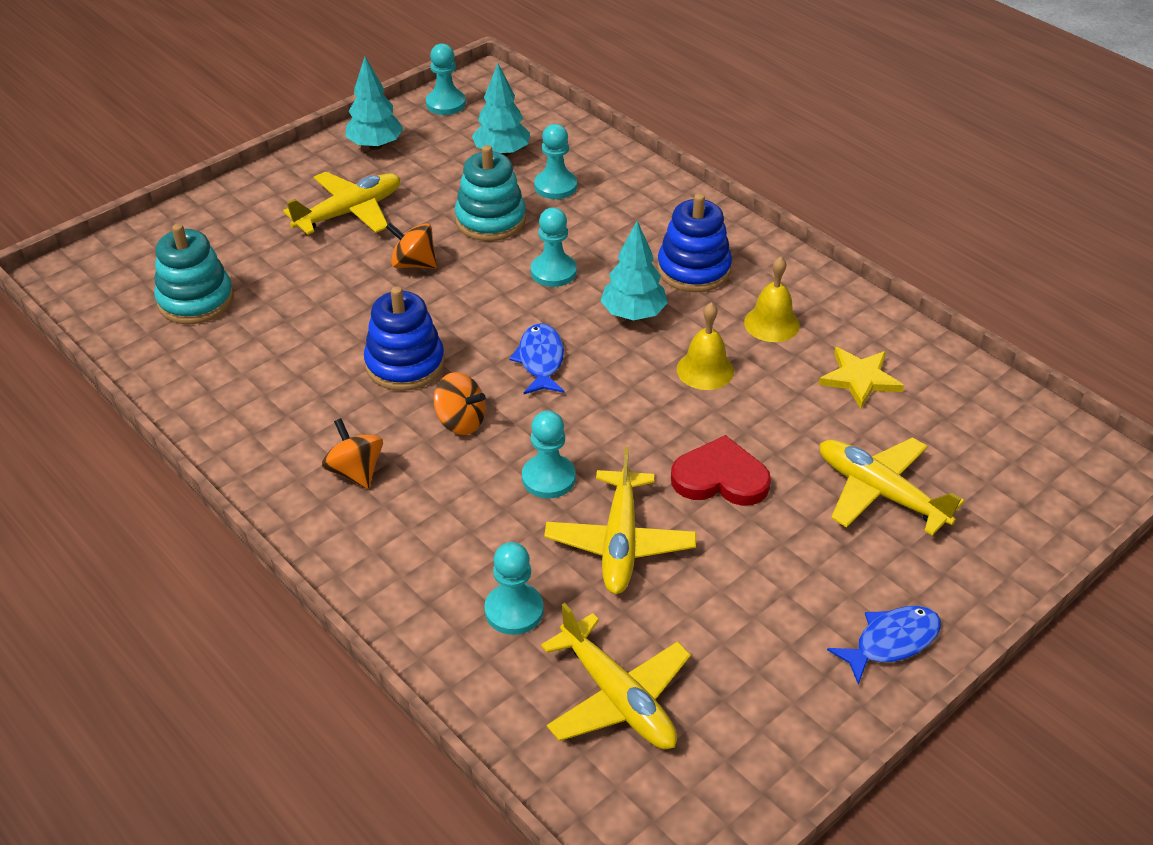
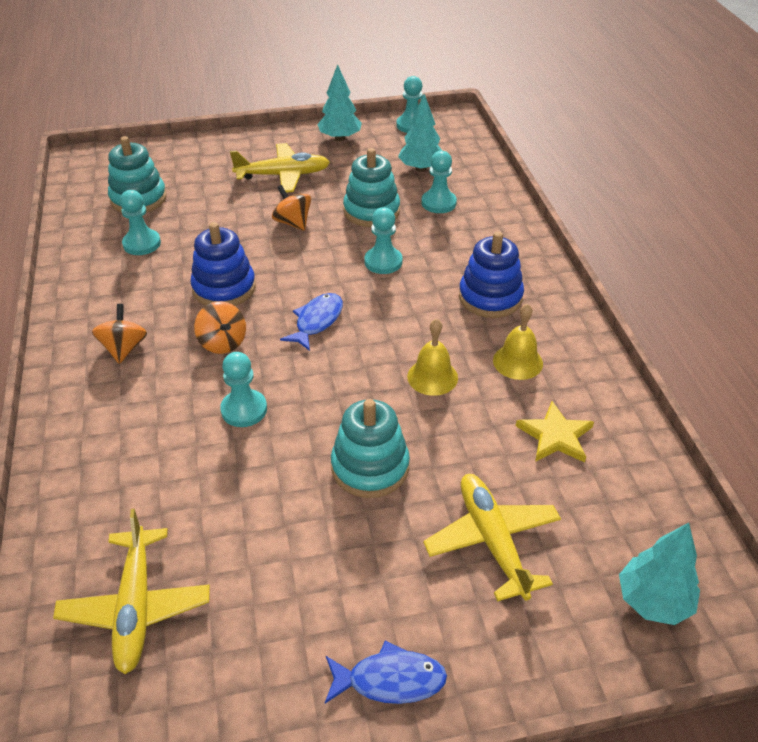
camera: 30 degrees right, 0 degrees up
(514, 610) = (129, 498): turquoise pawn -> turquoise pawn (142, 244)
(620, 543) = (249, 483): yellow plane -> none
(633, 314) = (414, 313): turquoise tree -> turquoise tree (653, 601)
(720, 478) = (370, 467): red heart -> turquoise stacking toy

